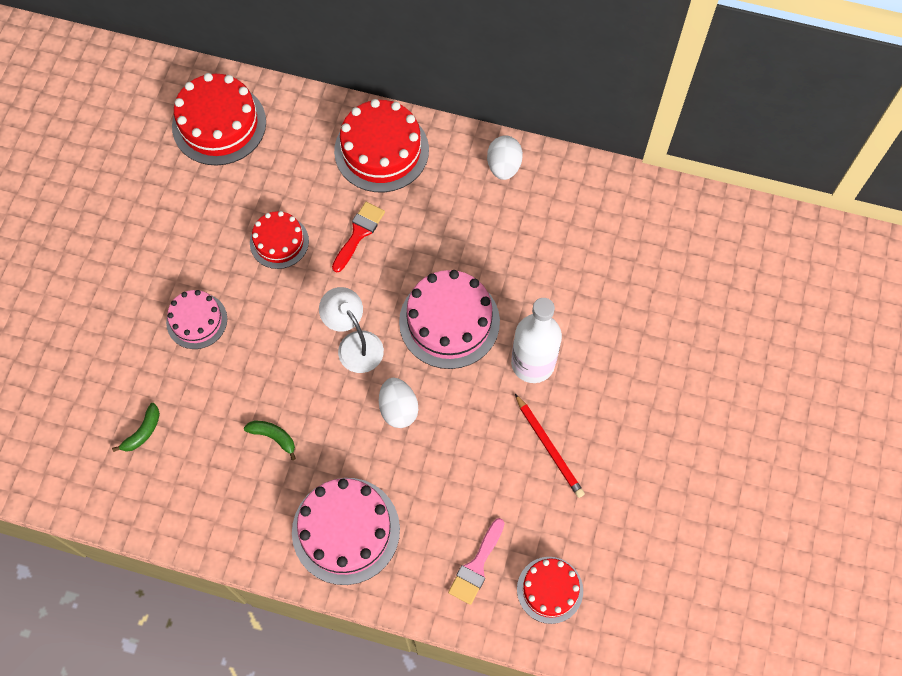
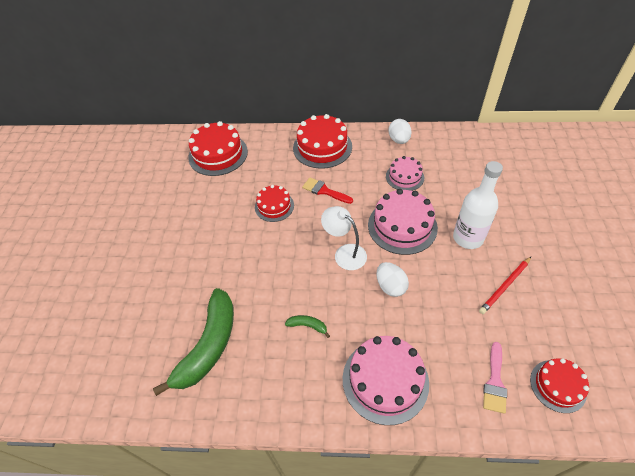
camera: 10 degrees left, 15 degrees down
(143, 432) = (209, 346): green banana -> green banana, size x2.49
(197, 320) = (231, 263): pink cake -> pink cake (404, 177)
(359, 233) = (324, 191): red brush -> red brush turned 75 degrees counterclockwise
(549, 447) = (505, 286): red pencil -> red pencil turned 90 degrees clockwise

